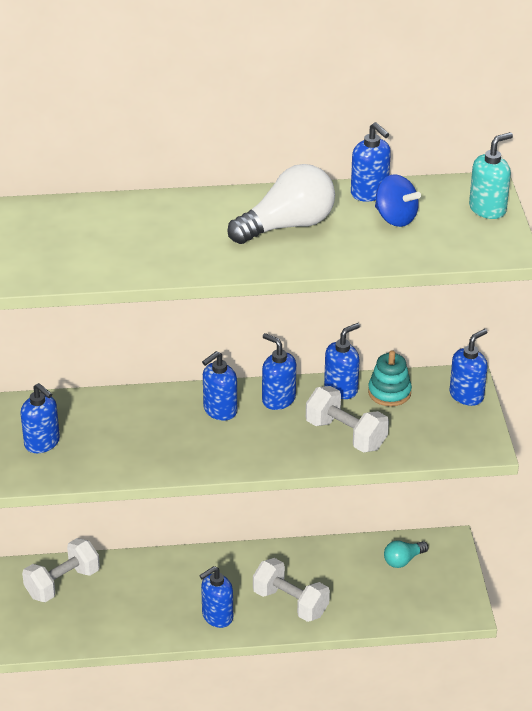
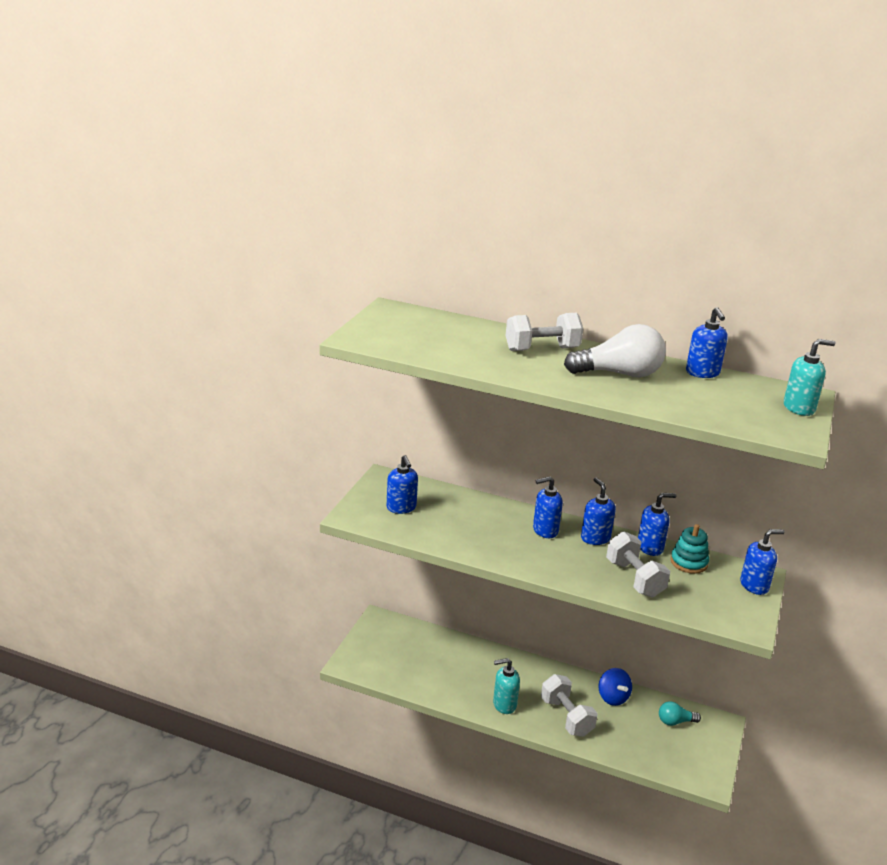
camera: 25 degrees right, 10 degrees down
(62, 583) = (406, 639): white dumbbell -> white dumbbell (542, 349)
(217, 616) = (504, 704): blue soap dispenser -> turquoise soap dispenser
(395, 218) = (713, 393): blue spinning top -> blue spinning top (613, 697)

